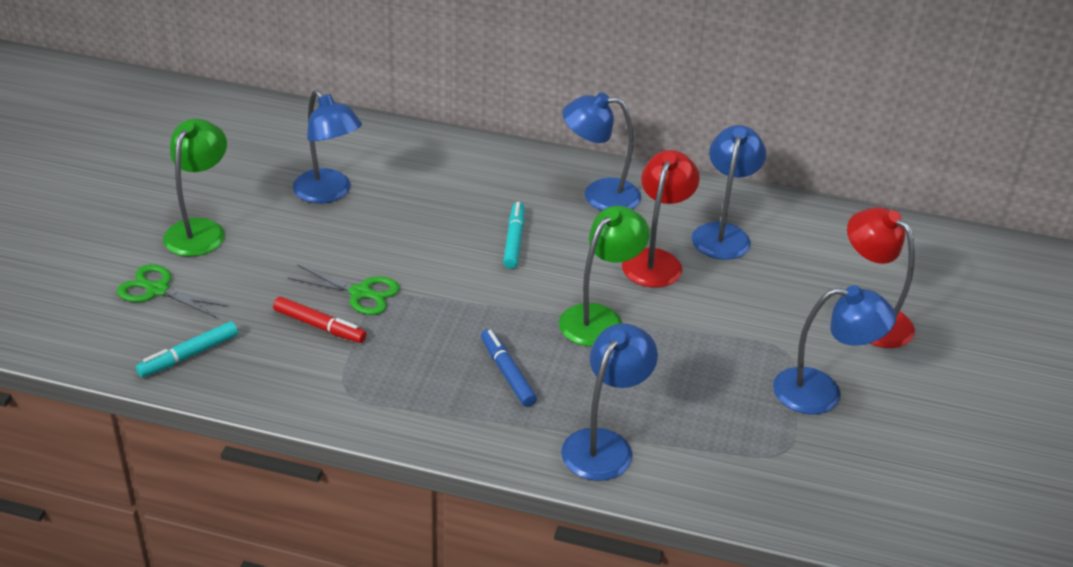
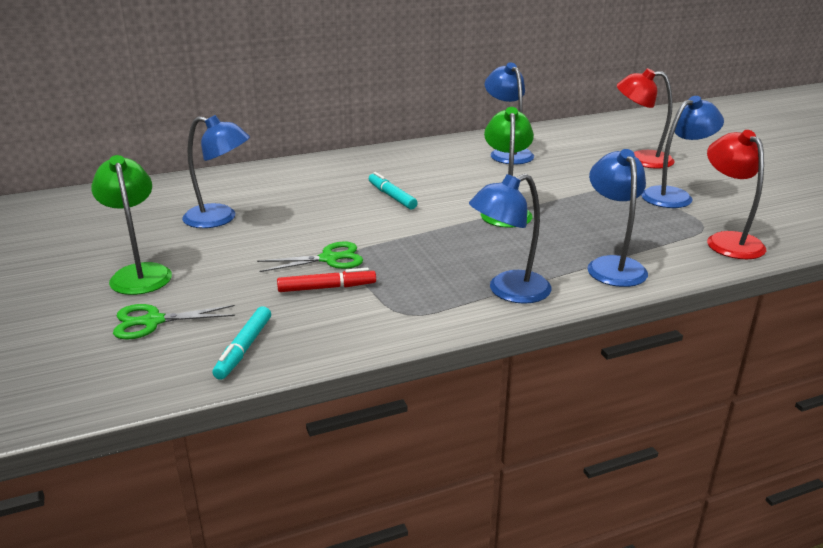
camera: 35 degrees left, 10 degrees down
(507, 373) = (497, 258): blue marker -> none
(599, 195) = (409, 160): blue lamp -> blue lamp (508, 291)
(655, 260) = (491, 176): red lamp -> red lamp (727, 241)

